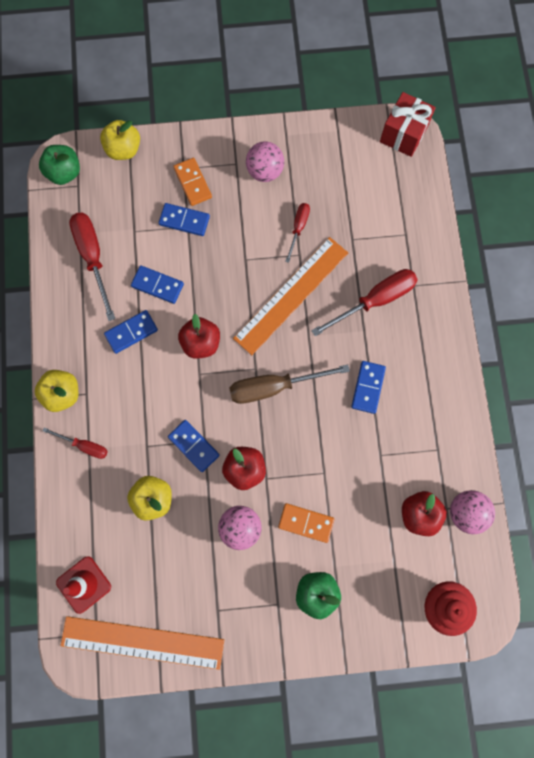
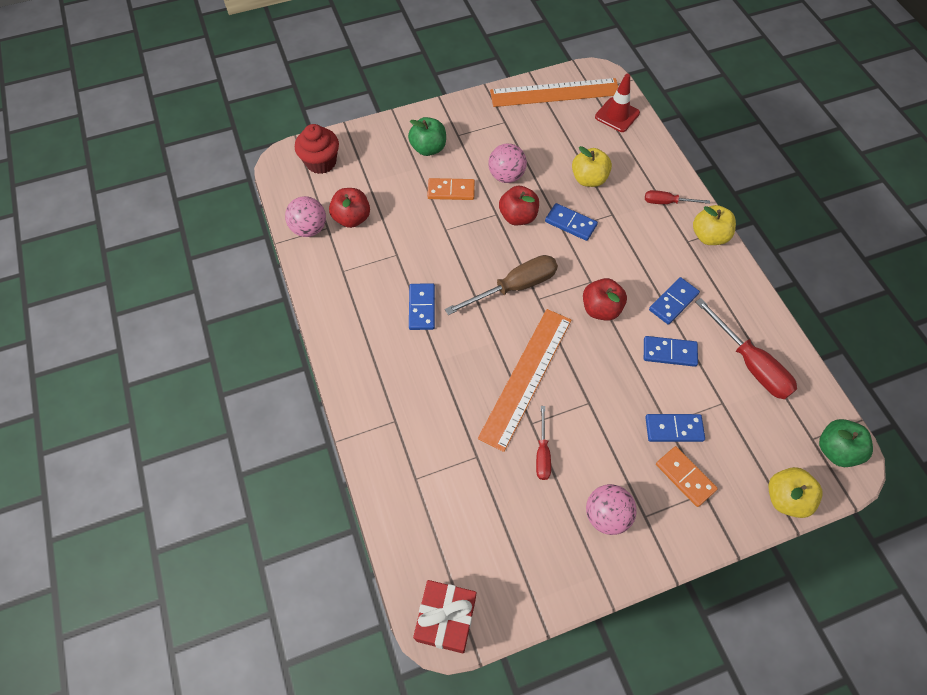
camera: 165 degrees right, 15 degrees down
(375, 300) = (434, 393): red screwdriver -> none

